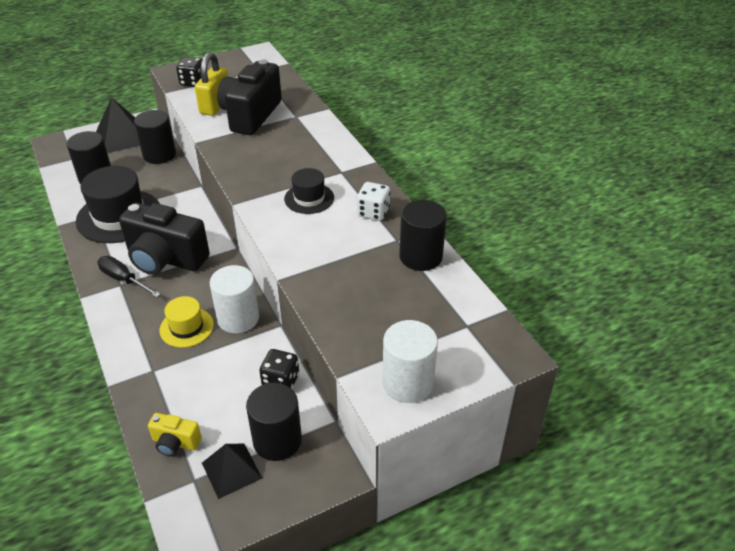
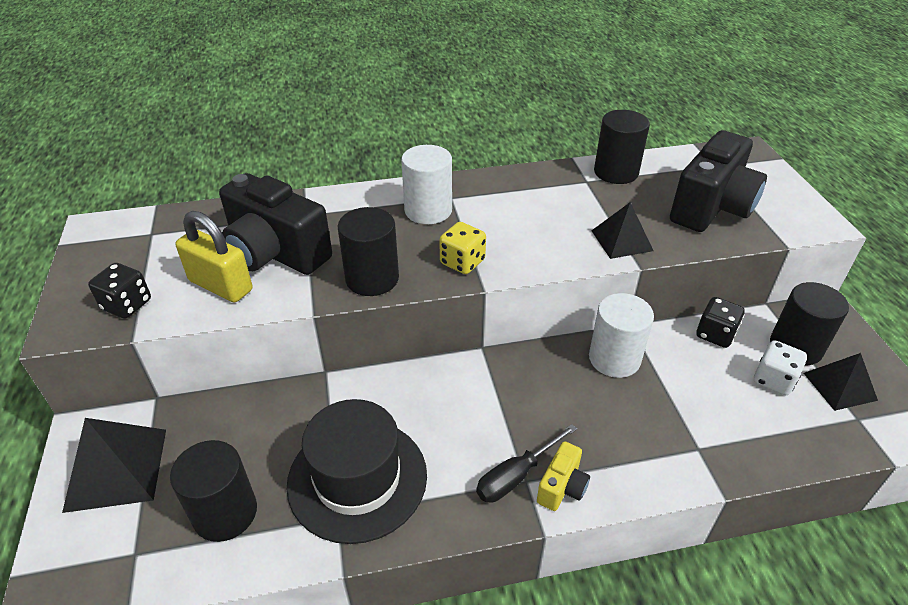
camera: 75 degrees left, 0 degrees up
(159, 155) = (211, 417): black cylinder -> black cylinder (372, 278)
(165, 259) = (483, 423): black camera -> black camera (711, 208)
(175, 443) = (810, 431): yellow camera -> yellow camera (562, 487)
(186, 327) = (624, 409): yellow hat -> none
(261, 190) = (462, 262): none -> yellow dice
(309, 198) = (494, 227): black hat -> none
(313, 266) = (621, 240): none -> black pyramid
(373, 212) = (536, 188): white dice -> white dice (773, 380)
(407, 383) = (790, 208): white cylinder -> white cylinder (428, 210)

